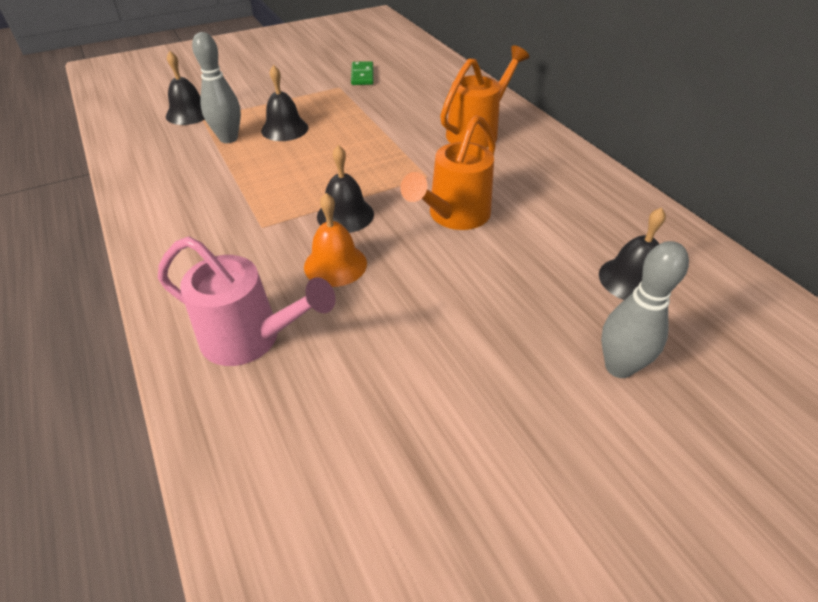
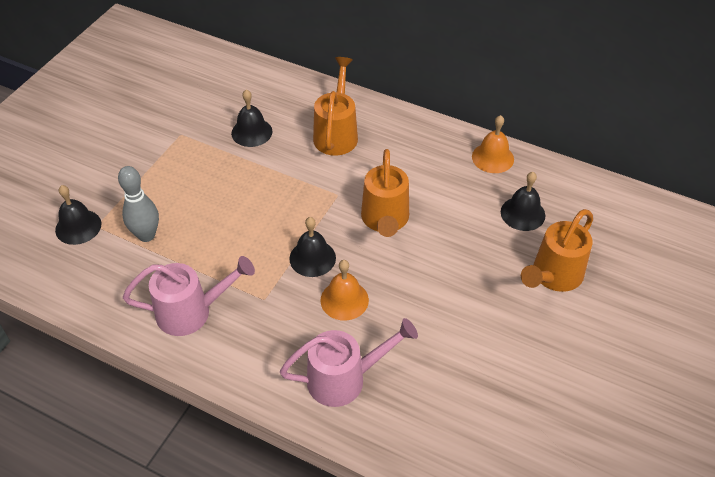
camera: 35 degrees left, 5 degrees up
(191, 207) = (192, 312): none -> pink watering can
(284, 129) = (183, 202): black bell -> black bell (251, 132)
(362, 75) = (188, 111): green domino -> none
(619, 367) = (553, 276): grey bowling pin -> orange watering can
(637, 212) = (492, 158): none -> orange bell

